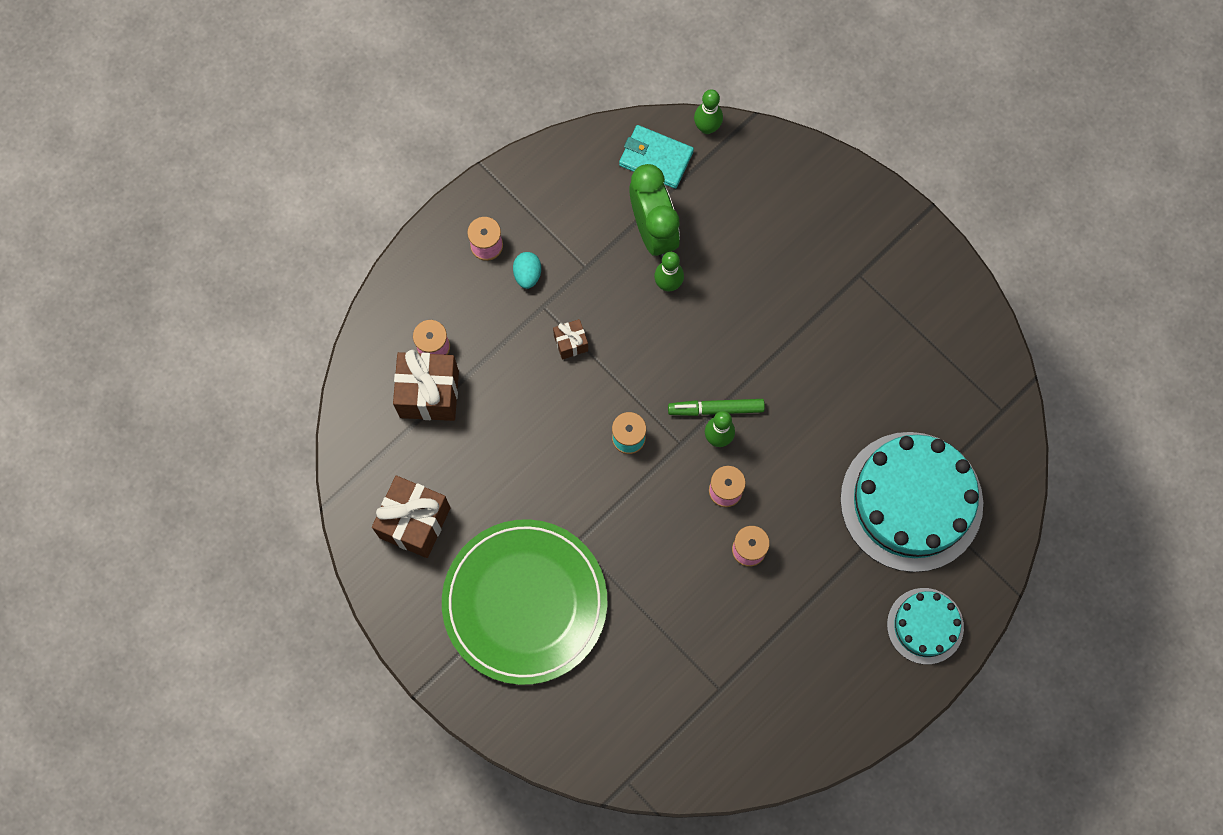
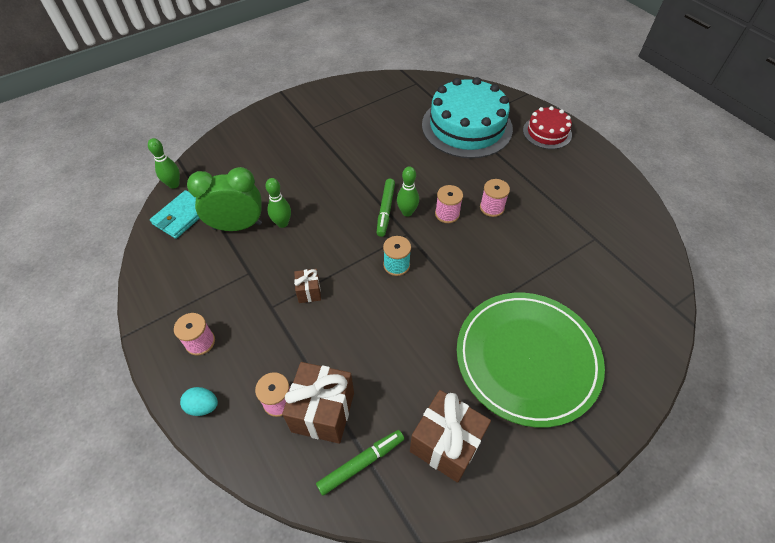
camera: 80 degrees left, 20 degrees down
(384, 442) = (361, 463): none -> green marker
(527, 274) = (239, 314): turquoise egg -> turquoise egg (203, 406)
(925, 626) = (547, 132): turquoise cake -> red cake

